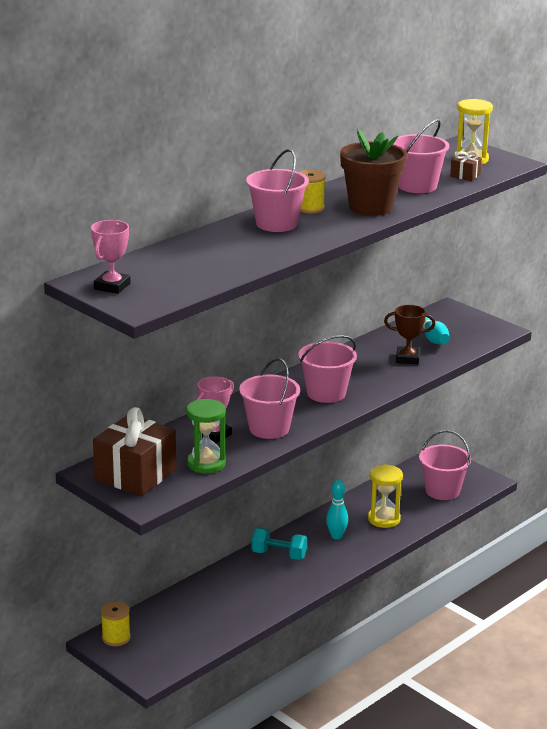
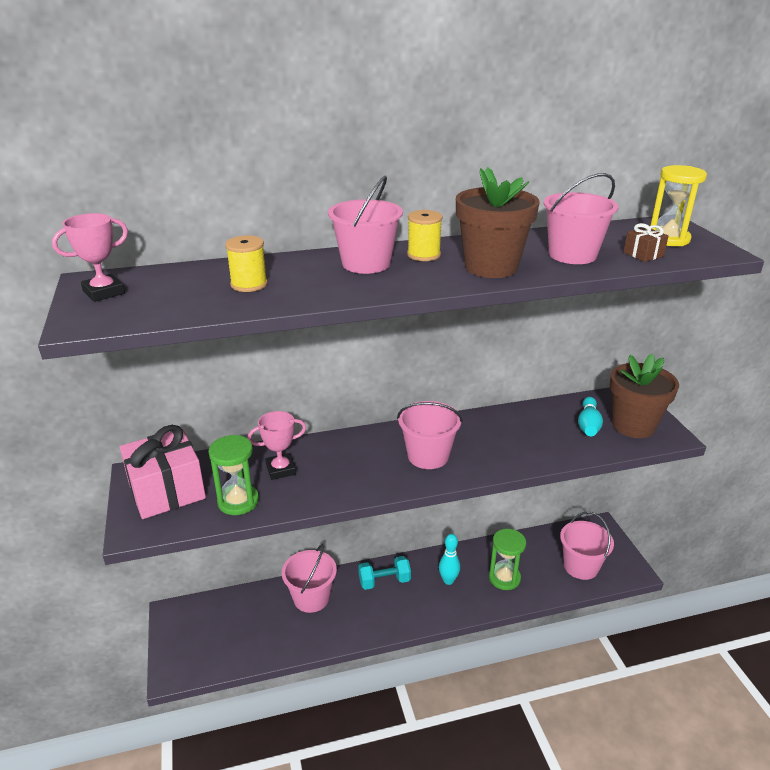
camera: 30 degrees right, 5 degrees up
(116, 638) = (186, 615): yellow spool -> yellow spool (249, 284)
(135, 475) = (167, 491): brown gift -> pink gift
(269, 428) = (336, 479): pink bucket -> pink bucket (311, 598)
(279, 555) = (384, 581): turquoise dumbbell -> turquoise dumbbell turned 60 degrees counterclockwise
(384, 519) = (504, 578): yellow hourglass -> green hourglass
(407, 358) = (543, 440): brown trophy -> none
(468, 330) = (633, 425): none -> brown flower pot

